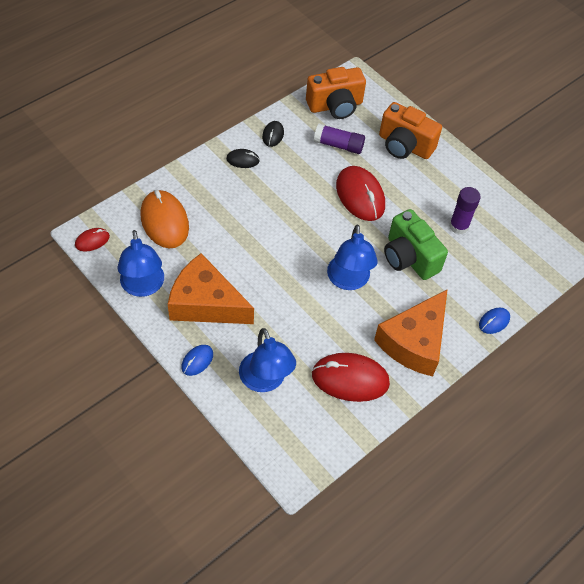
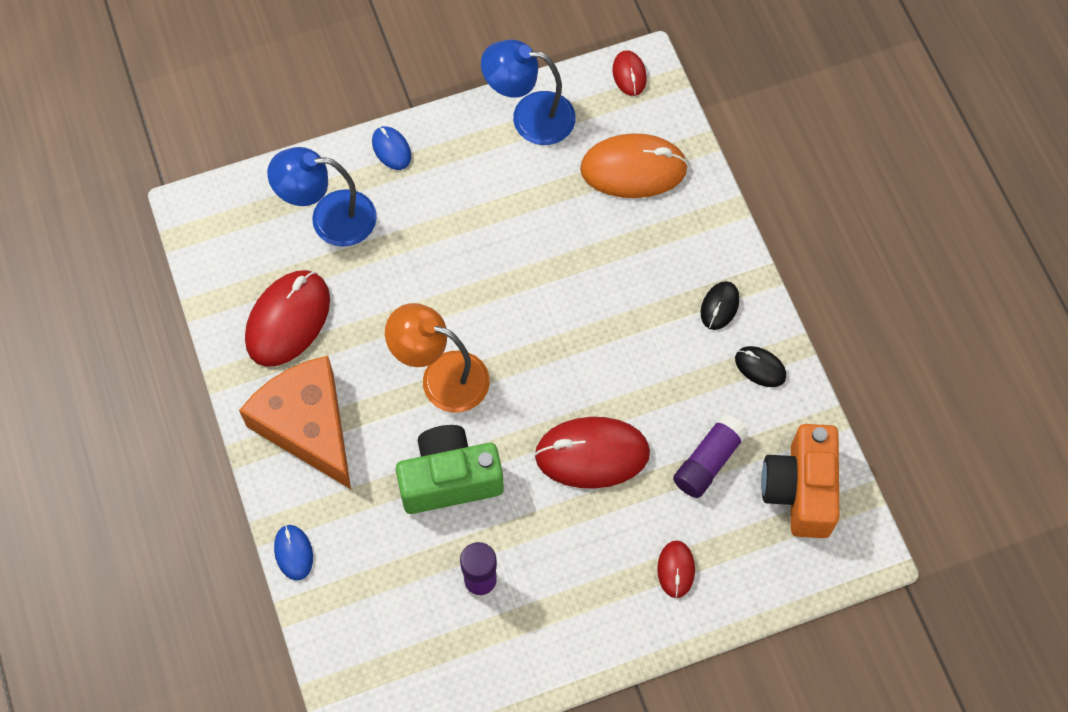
camera: 115 degrees right, 10 degrees up
(205, 303) = (475, 183): orange cheese -> none
(348, 281) = (441, 377): blue lamp -> orange lamp
(404, 145) = (676, 569): orange camera -> red mouse

